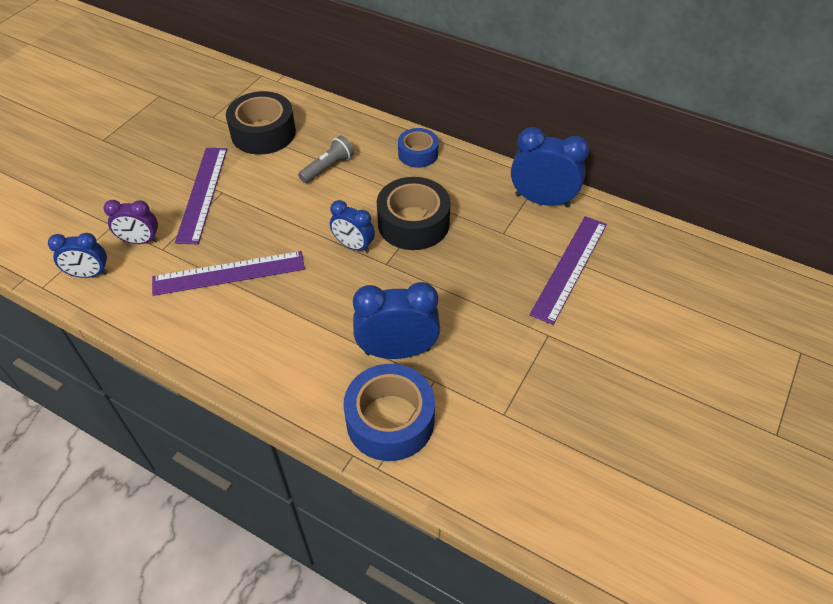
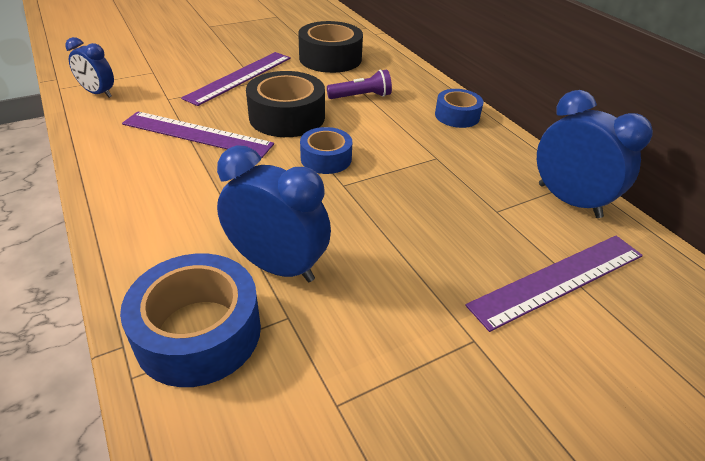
camera: 30 degrees right, 10 degrees down
(140, 241) = (159, 88): purple clock -> none
(328, 167) = (361, 97): grey flashlight -> purple flashlight
(353, 246) = (326, 158): blue clock -> blue tape
(413, 223) = (403, 164): black tape -> black tape (287, 117)

